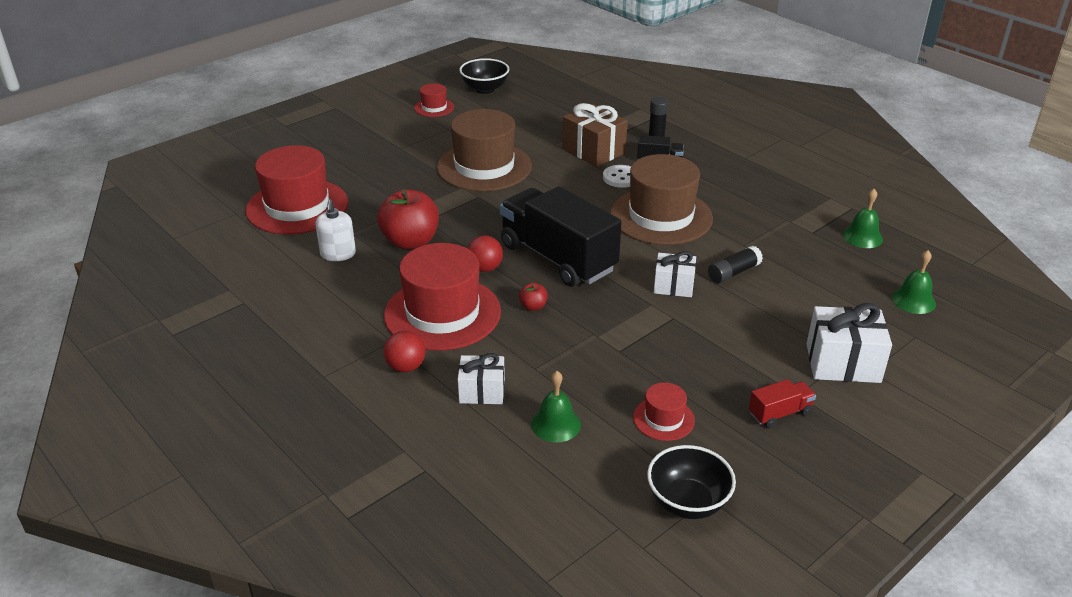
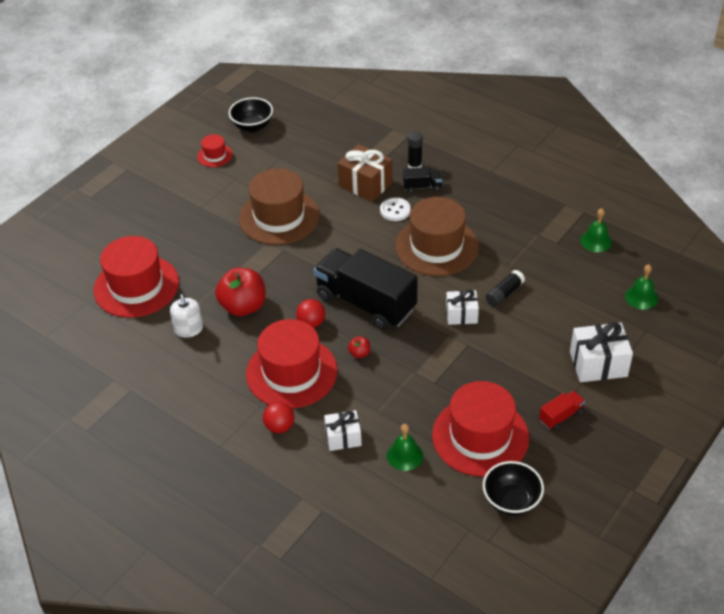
camera: 10 degrees left, 10 degrees up
(663, 419) = (480, 436): red hat -> red hat, size x2.16

